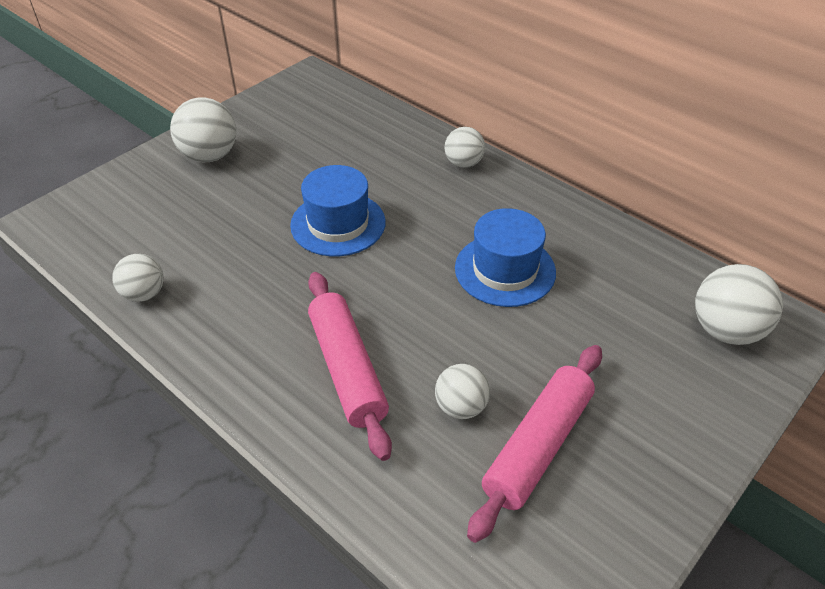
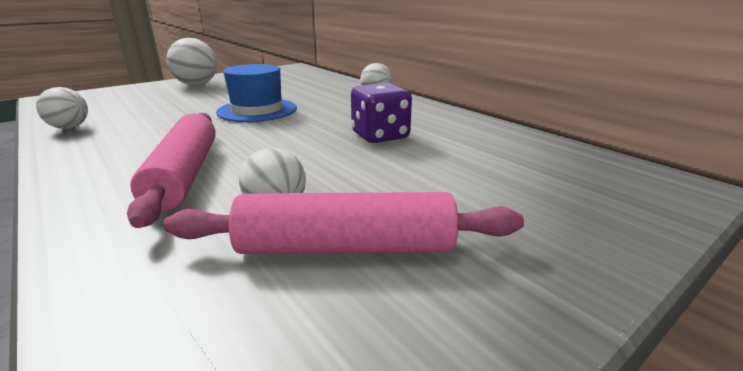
camera: 10 degrees right, 20 degrees down
(505, 270) = (380, 136): blue hat -> purple dice
(538, 446) = (345, 247): pink rolling pin -> pink rolling pin turned 45 degrees clockwise
(726, 330) = (603, 183): white ball -> none

